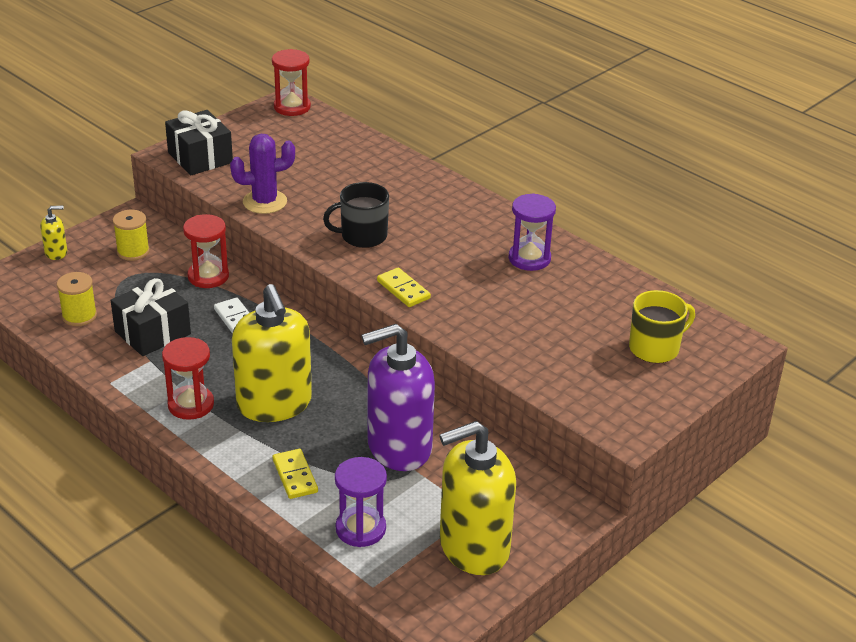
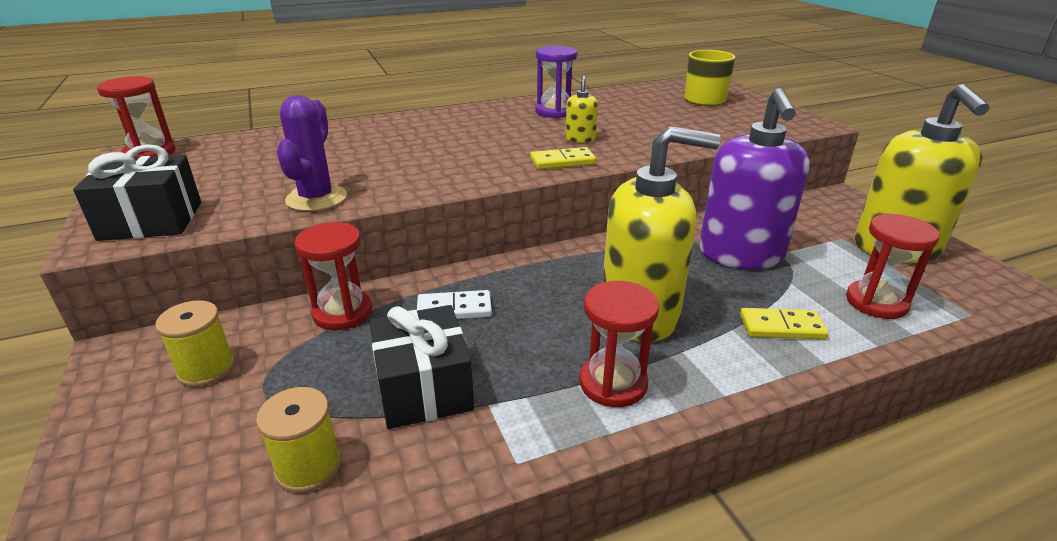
camera: 65 degrees left, 5 degrees down
(56, 253) = (94, 463): yellow soap dispenser -> yellow soap dispenser (580, 139)
(360, 529) = (876, 302): purple hourglass -> red hourglass
(362, 236) = (449, 162): black mug -> none

